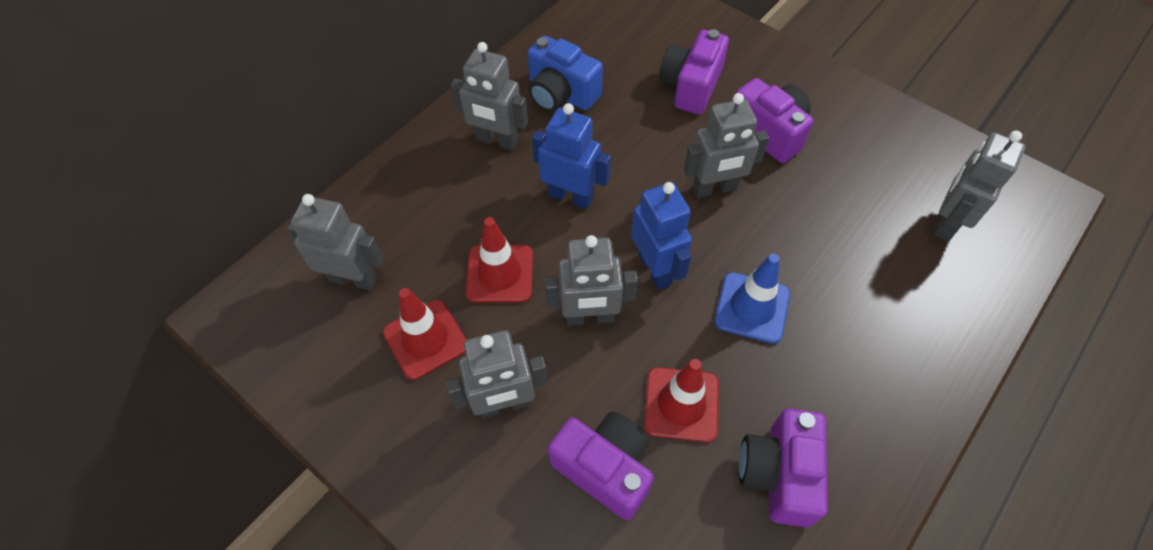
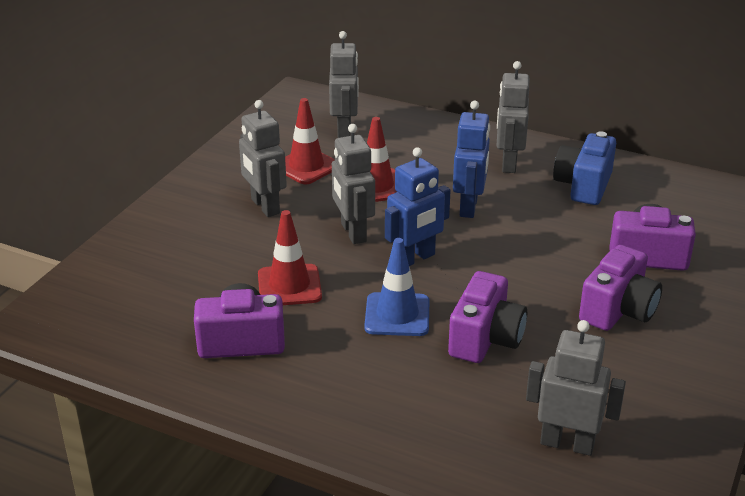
camera: 75 degrees right, 25 degrees down
(605, 468) = (226, 256): purple camera -> purple camera (485, 339)
(715, 188) = (523, 282): grey robot -> none

